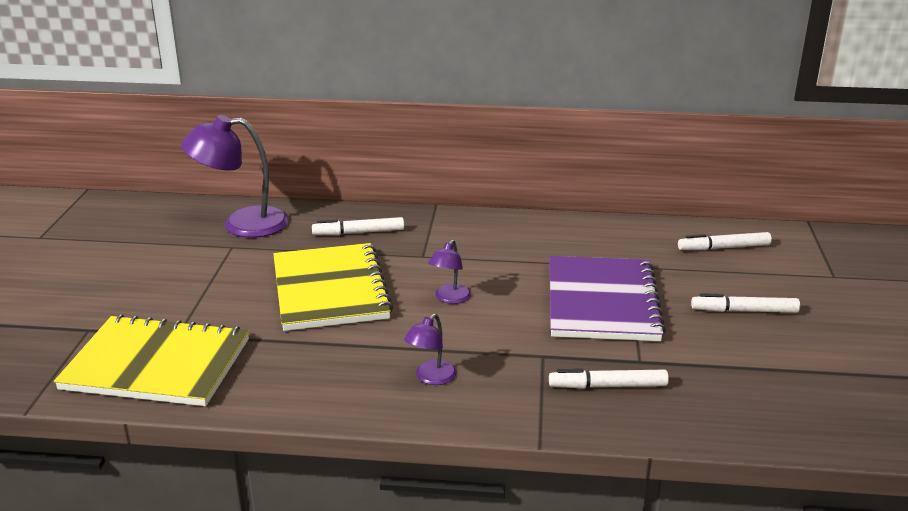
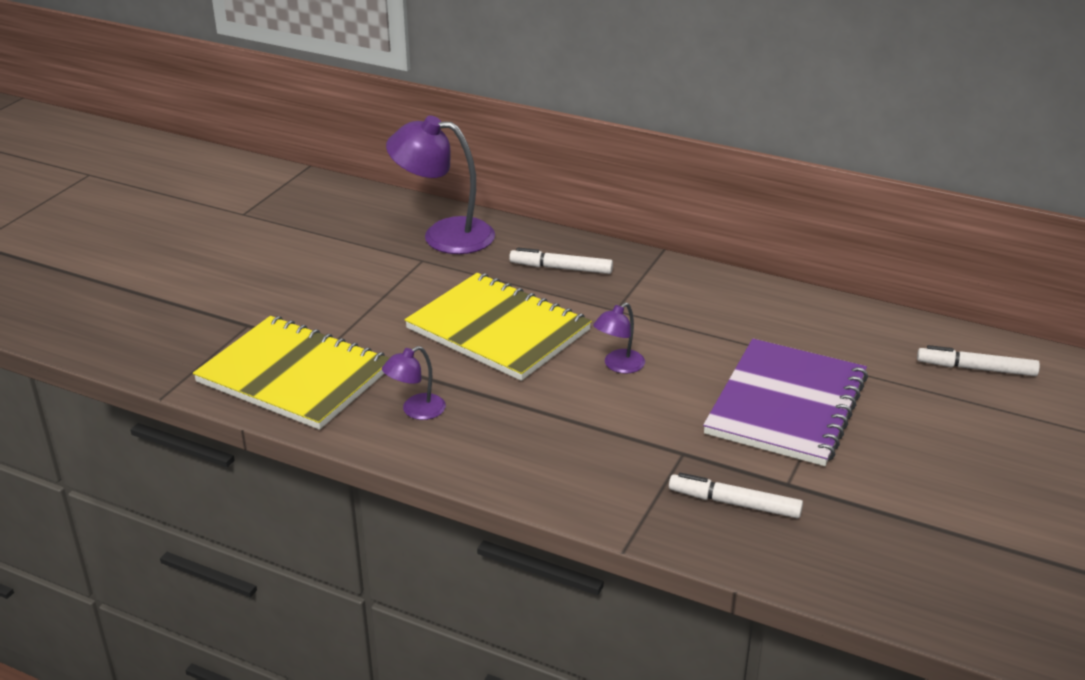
camera: 20 degrees right, 5 degrees up
(330, 289) = (498, 329): yellow notebook -> yellow notebook turned 60 degrees counterclockwise
(431, 378) = (551, 451): purple lamp -> purple lamp (416, 411)
(744, 311) = (949, 452): white marker -> none

